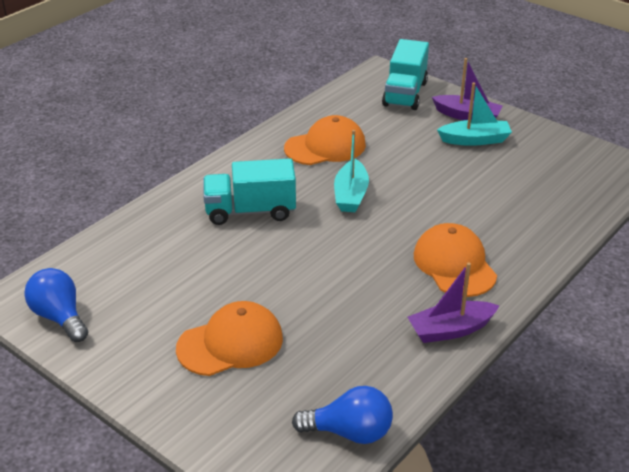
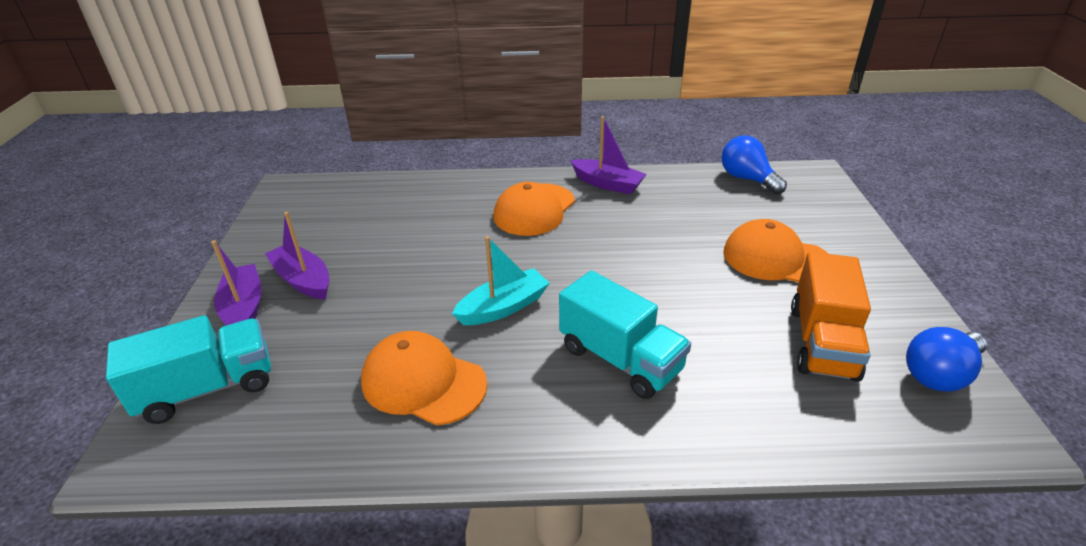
camera: 130 degrees left, 0 degrees up
(59, 317) = (939, 374): blue light bulb -> blue light bulb turned 45 degrees clockwise
(146, 293) = (822, 342): none -> orange truck
(475, 140) = (303, 280): turquoise boat -> purple boat

